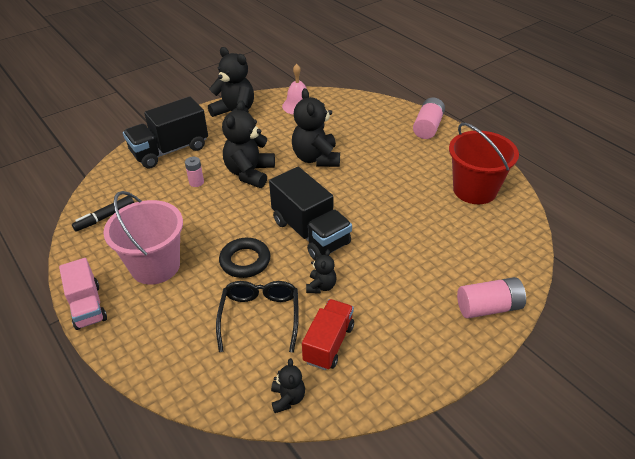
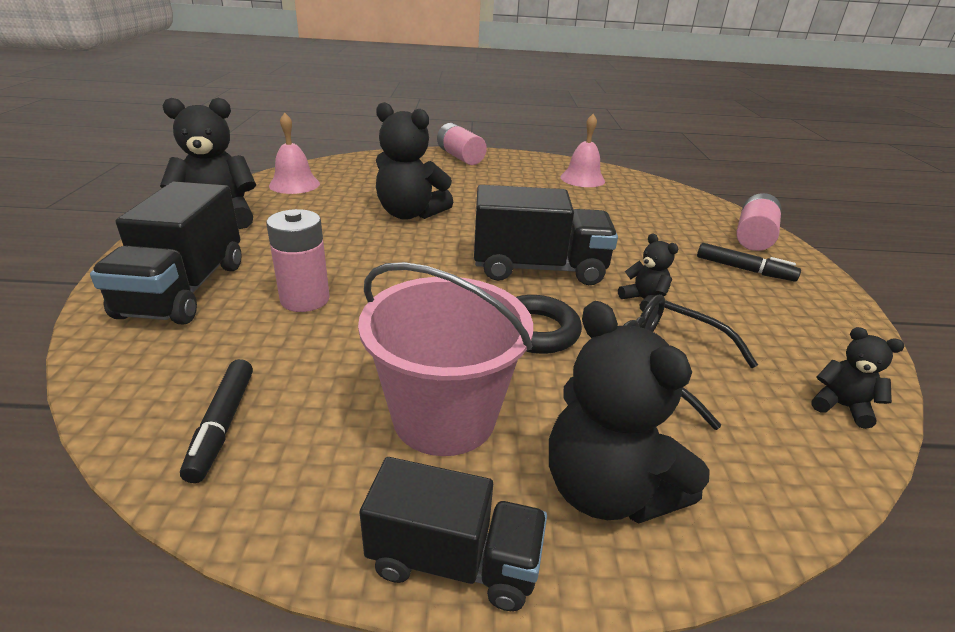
camera: 55 degrees left, 10 degrees down
(87, 306) = (454, 560): pink truck -> black truck
(196, 182) = (305, 299): pink battery -> pink battery, size x1.71
(249, 173) = (361, 257): black teddy bear -> black teddy bear (606, 490)
(328, 343) = (751, 336): red truck -> none
(421, 317) = (744, 269): none -> black marker
(474, 190) = (582, 179): red bucket -> pink bell

